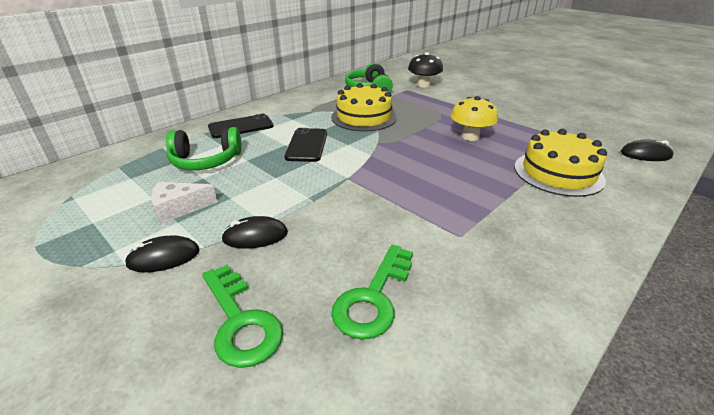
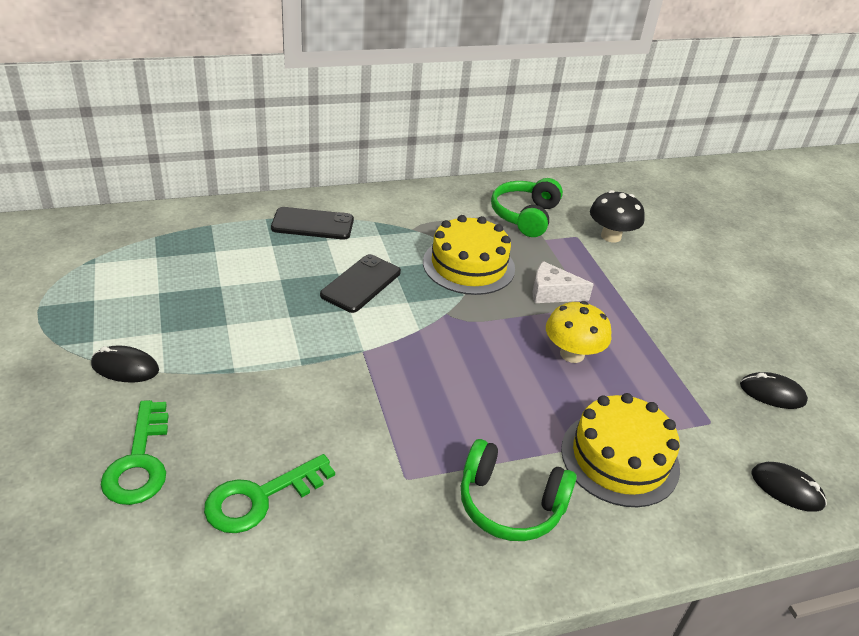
camera: 25 degrees right, 5 degrees up
(179, 208) = (173, 316): white cheese -> white cheese (552, 293)
(206, 161) = (239, 263): green headphones -> green headphones (510, 504)
(255, 236) = (215, 382): black mouse -> black mouse (772, 393)

